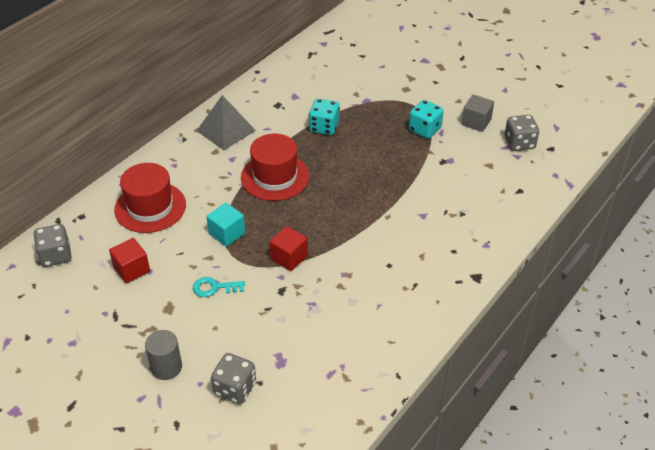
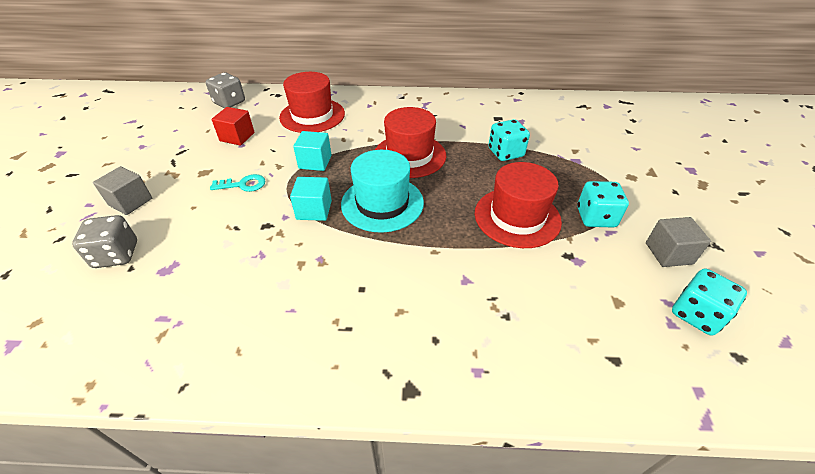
camera: 55 degrees right, 0 degrees up
(166, 367) = (130, 202): grey cylinder -> grey cube
(214, 288) = (243, 185): turquoise key -> turquoise key turned 120 degrees clockwise
(226, 130) = (434, 109): grey pyramid -> none
(289, 257) = (314, 210): red cube -> turquoise cube
(317, 218) = (382, 203): none -> turquoise hat
(392, 162) = (517, 217): none -> red hat
(519, 143) = (696, 314): grey dice -> turquoise dice

